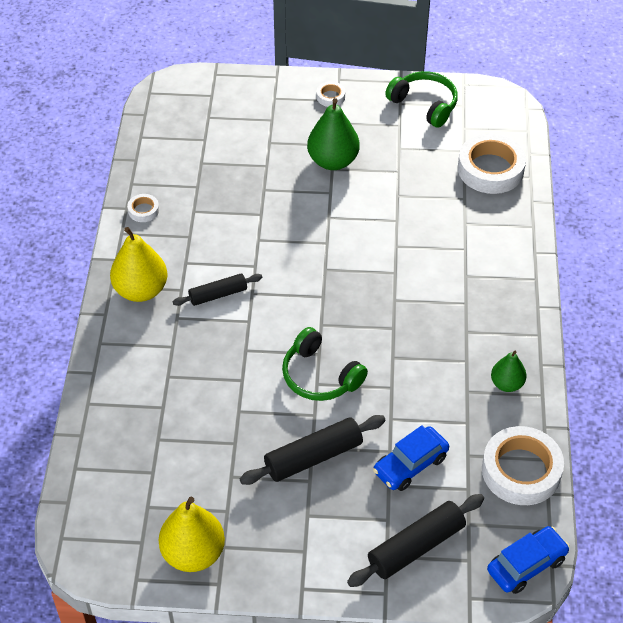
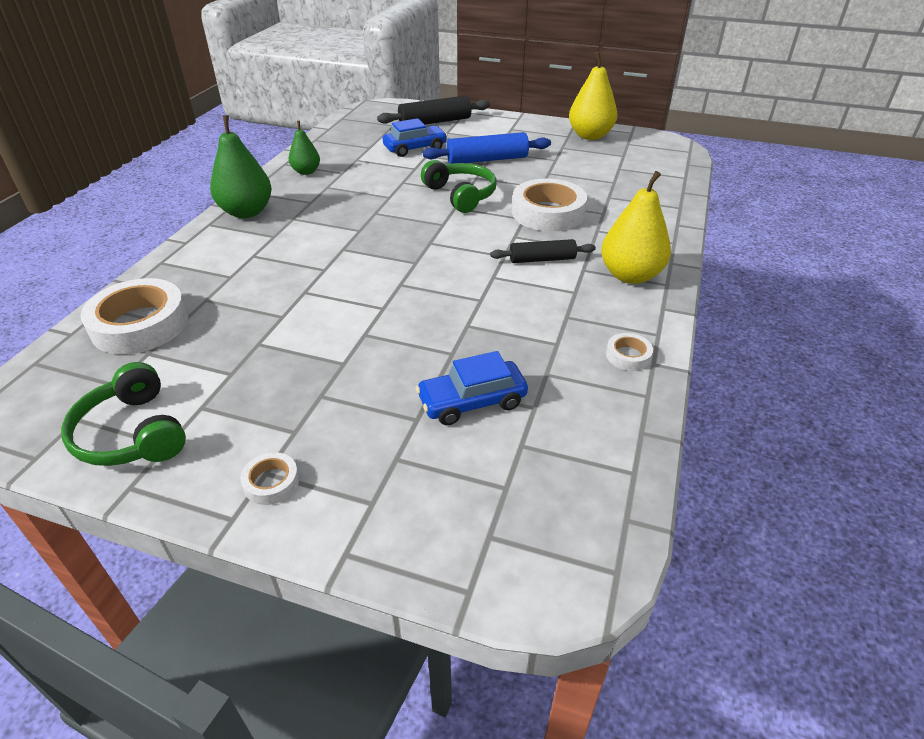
camera: 165 degrees left, 10 degrees down
(313, 457) = (487, 159): black rolling pin -> blue rolling pin
(333, 161) = (336, 372): green pear -> green pear (247, 212)
(521, 470) = (337, 137): white tape -> white tape (548, 213)
(526, 565) = (369, 110): blue car -> blue car (472, 402)

